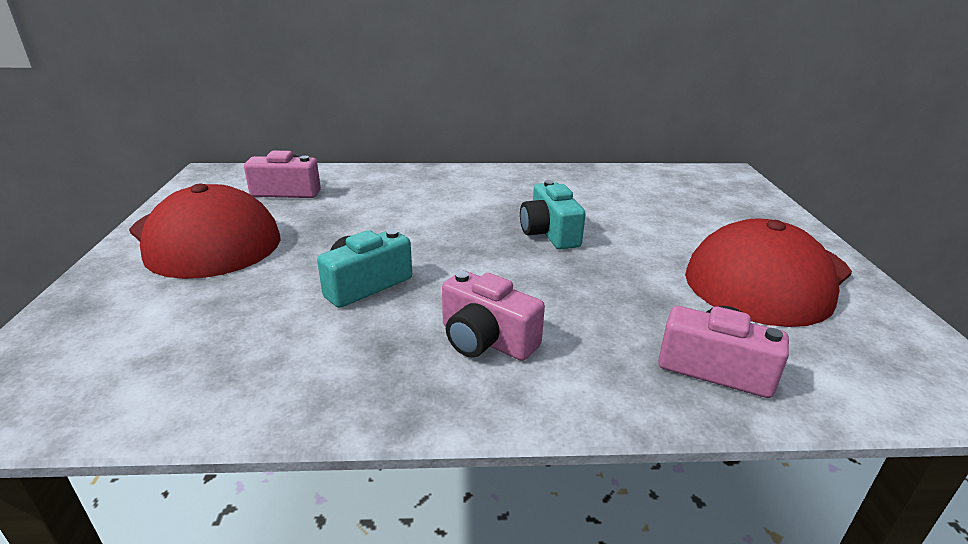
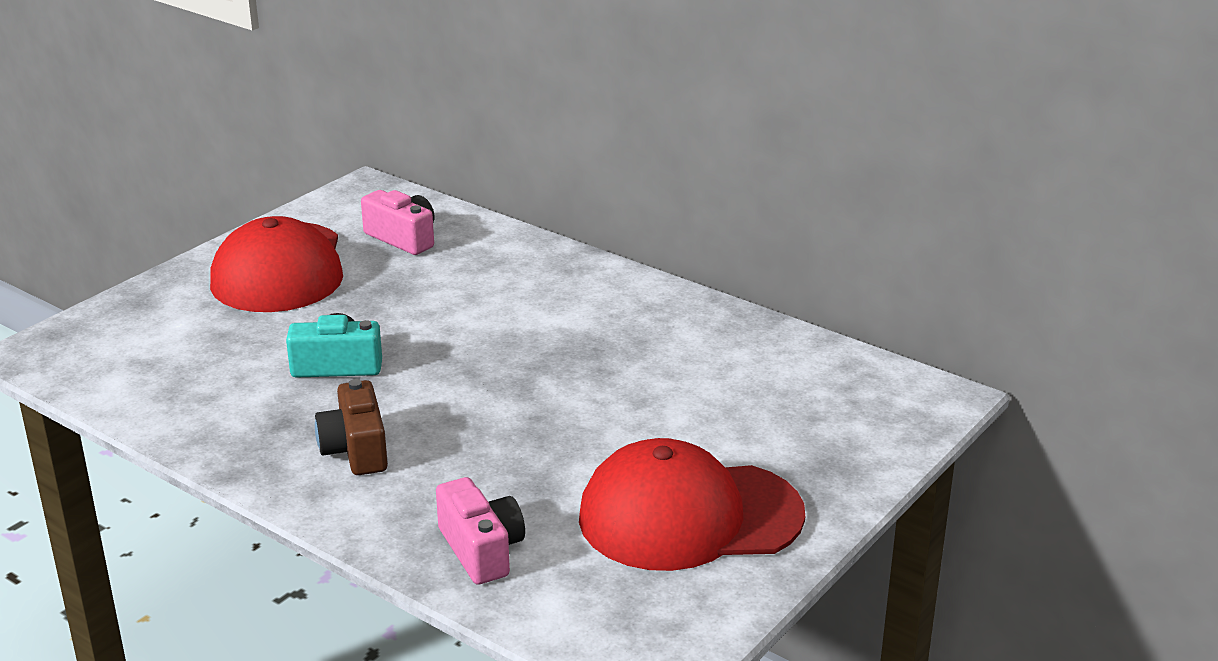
camera: 40 degrees right, 0 degrees up
(486, 340) = (356, 449): pink camera -> brown camera
(549, 233) = (567, 383): turquoise camera -> none

